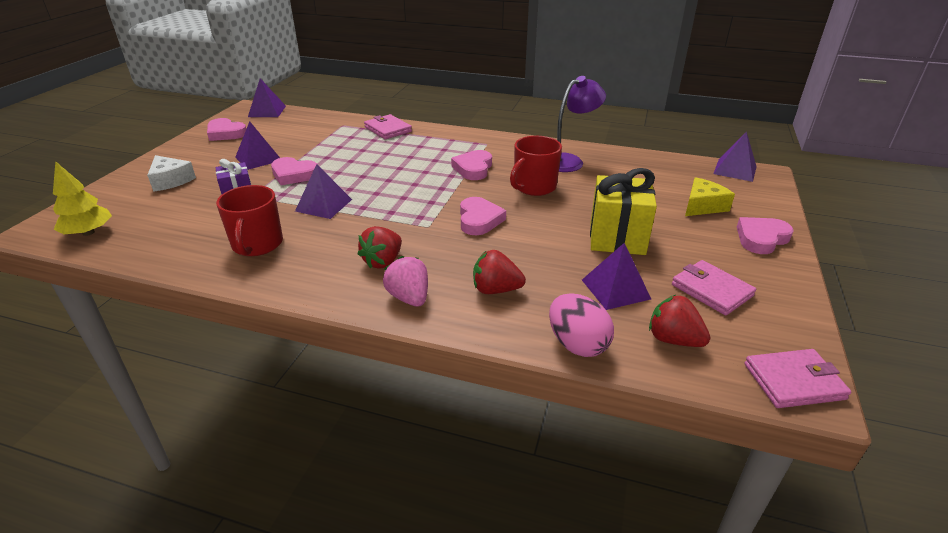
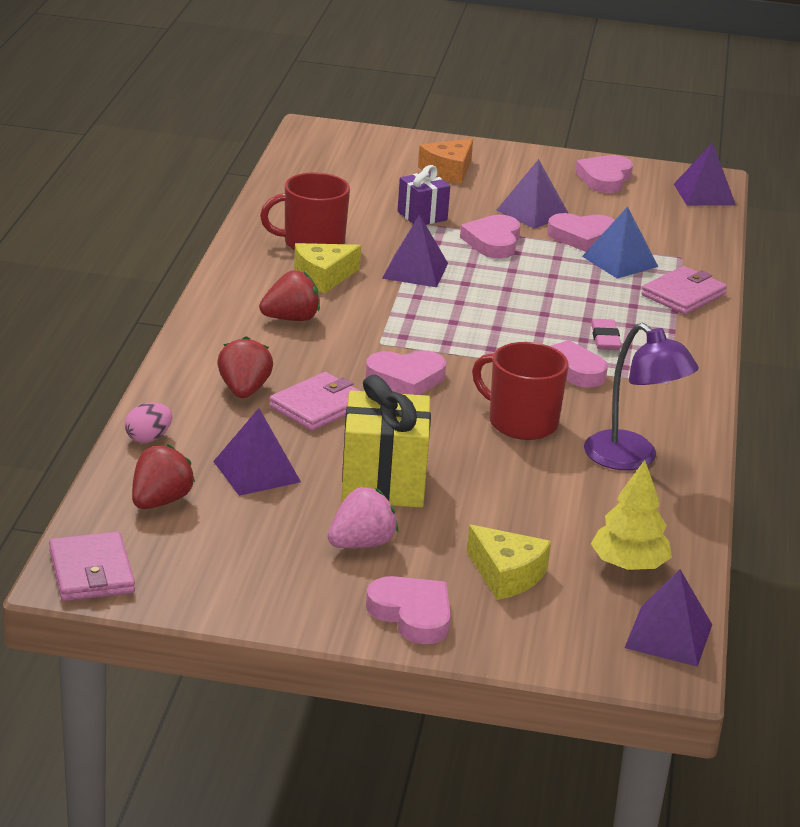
camera: 80 degrees right, 5 degrees down
(88, 232) = (317, 154): yellow tree -> yellow tree (628, 565)
(170, 180) = (448, 171): white cheese -> orange cheese
(302, 147) = (582, 237): none -> pink heart
(317, 243) = (323, 277): none -> yellow cheese
(340, 141) = (620, 261): none -> blue pyramid
(383, 261) = (291, 319): red strawberry -> red strawberry turned 135 degrees clockwise
(409, 297) = (222, 339): pink strawberry -> pink strawberry (361, 544)
(435, 154) = (605, 339): none -> pink eraser
(577, 344) = (148, 438): pink egg -> pink egg, size x0.61
(711, 290) = (264, 544): pink wallet -> pink wallet (318, 406)

